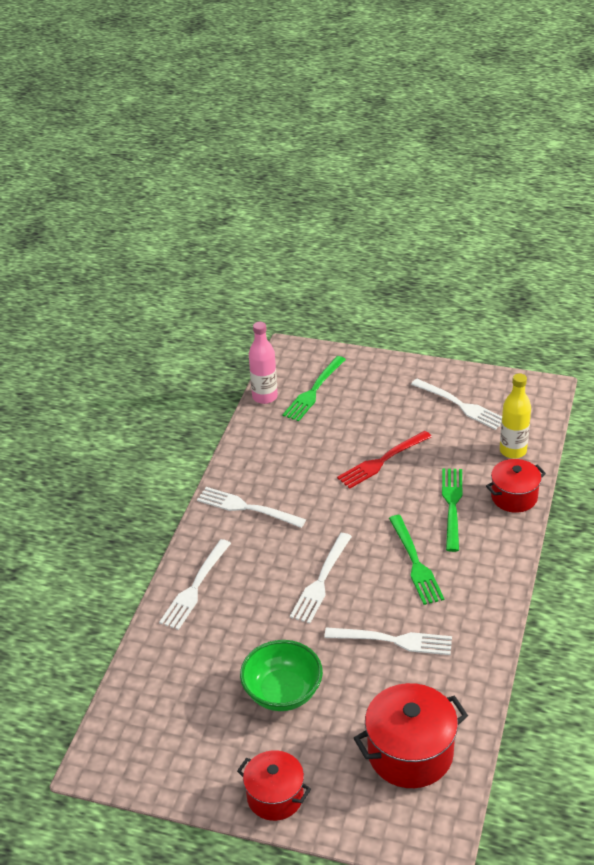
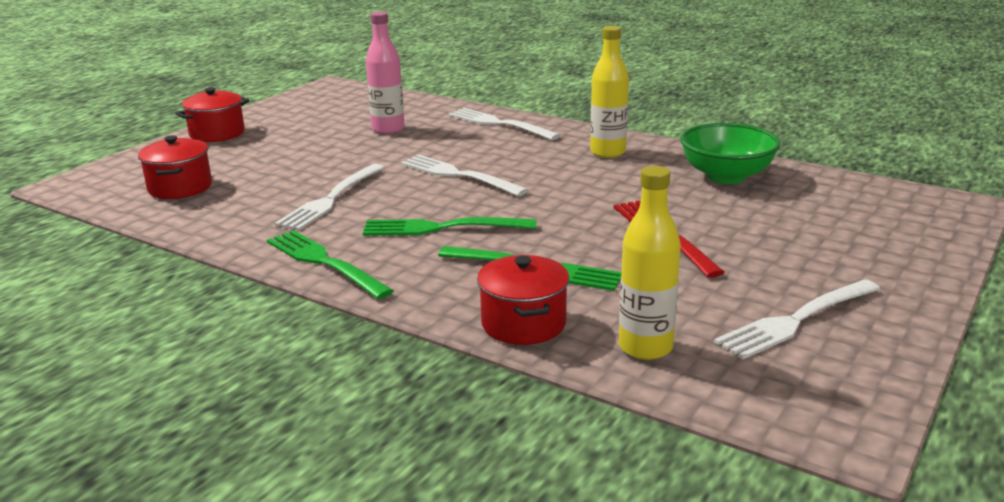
camera: 105 degrees right, 15 degrees down
(247, 508) = (607, 152): white fork -> yellow bottle
(265, 397) = (835, 179): pink bottle -> pink bottle (388, 129)
(282, 692) = (324, 145): green bowl -> green bowl (726, 176)
(314, 391) = (849, 209): green fork -> green fork (324, 262)
(410, 753) = (180, 188): red pot -> red pot, size x0.65

